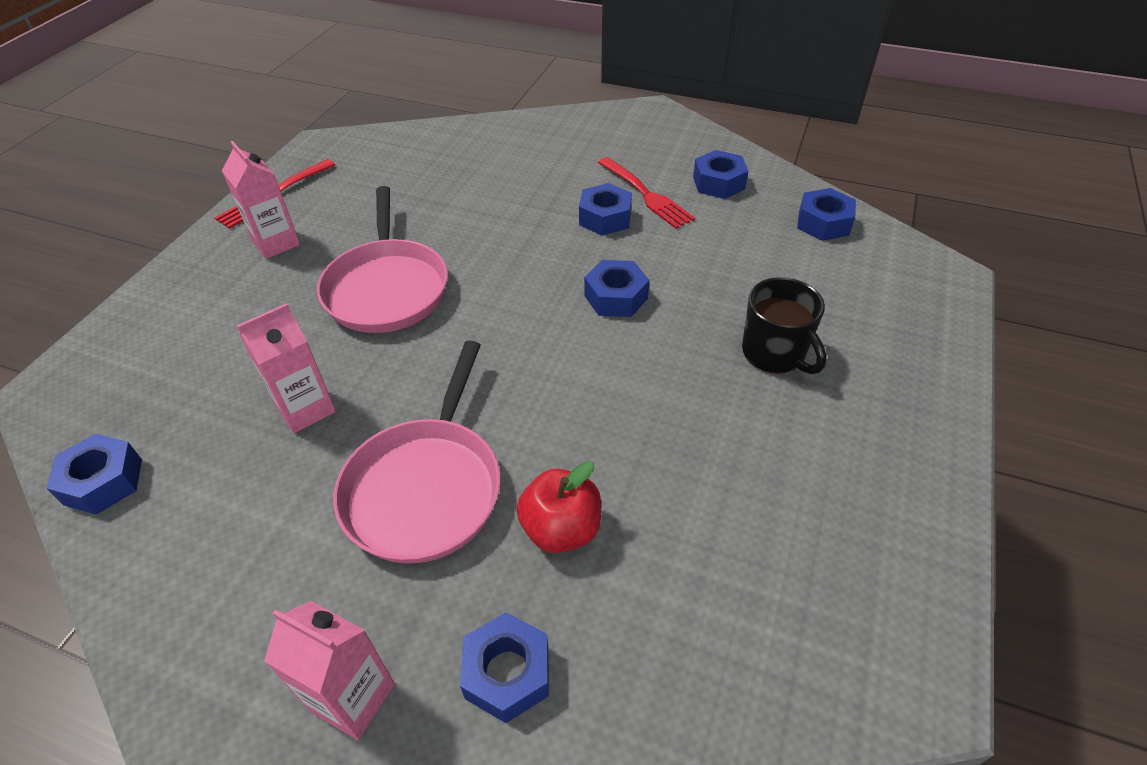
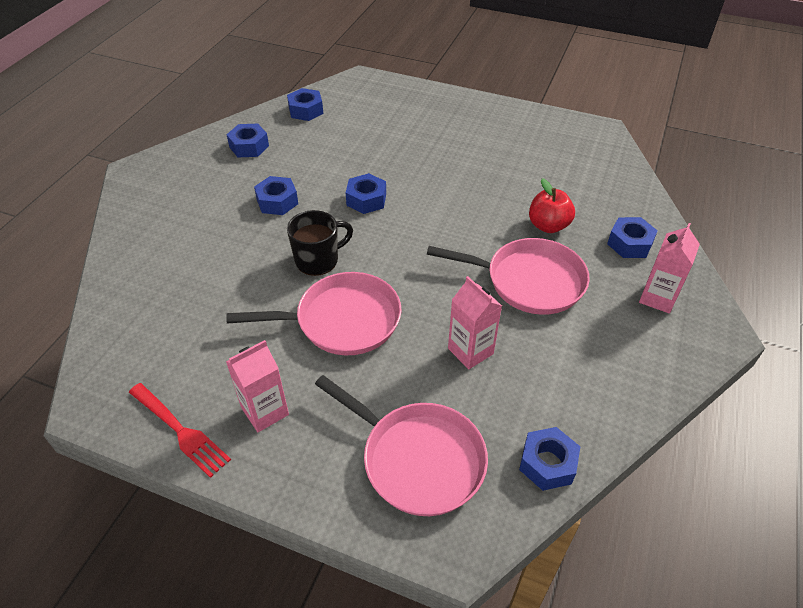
camera: 90 degrees left, 0 degrees up
(168, 358) = (417, 459): none -> pink pan
(645, 194) = (253, 181): red fork -> none
(775, 353) = (420, 142): black mug -> black mug (318, 260)

